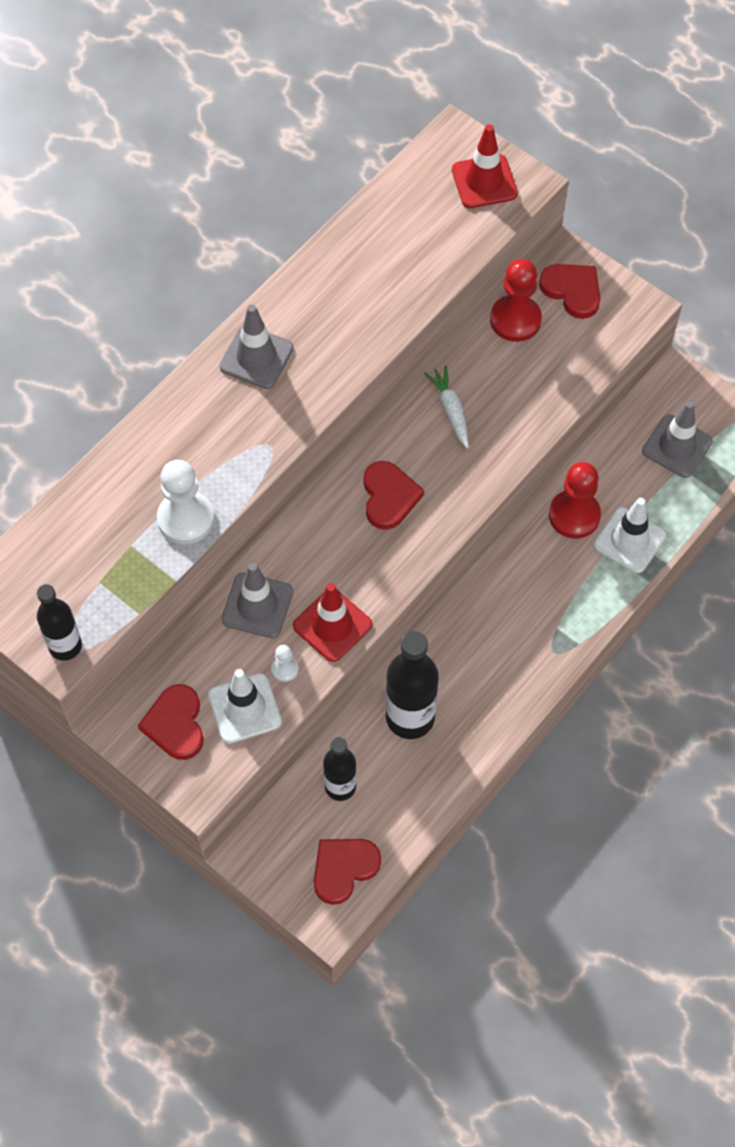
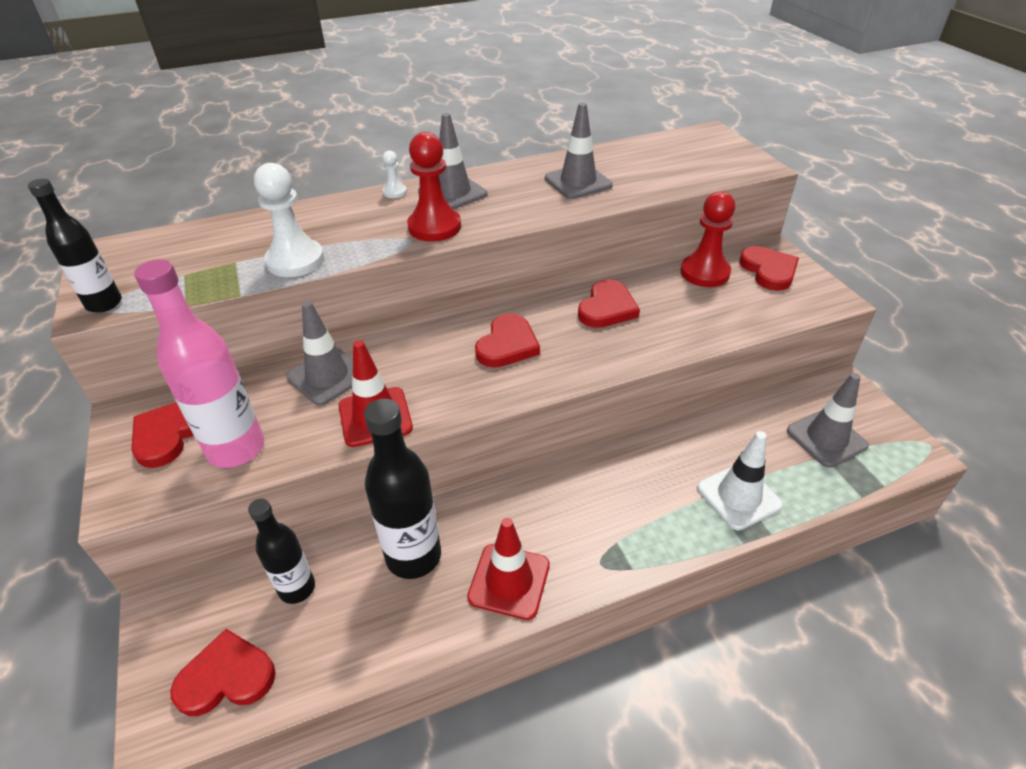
camera: 30 degrees right, 20 degrees down
(244, 708) = (236, 449): white traffic cone -> pink bottle
(285, 669) = (301, 433): white pawn -> white pawn (395, 192)
(368, 286) = (578, 182): none -> grey traffic cone
(450, 410) = (607, 308): white carrot -> red heart
(484, 182) = (720, 157): red traffic cone -> red traffic cone (509, 581)
(574, 515) = (690, 453): red pawn -> red pawn (434, 227)

